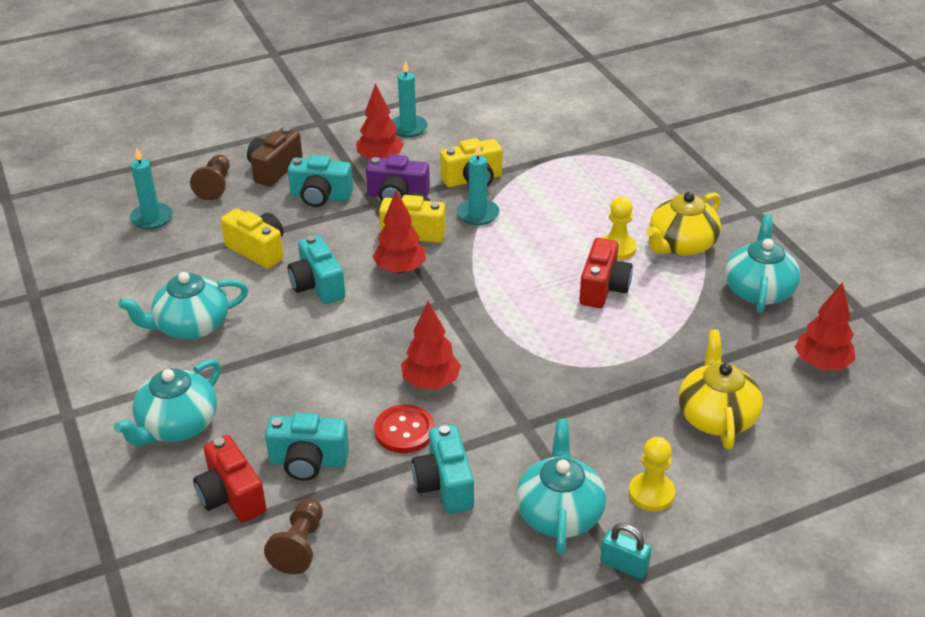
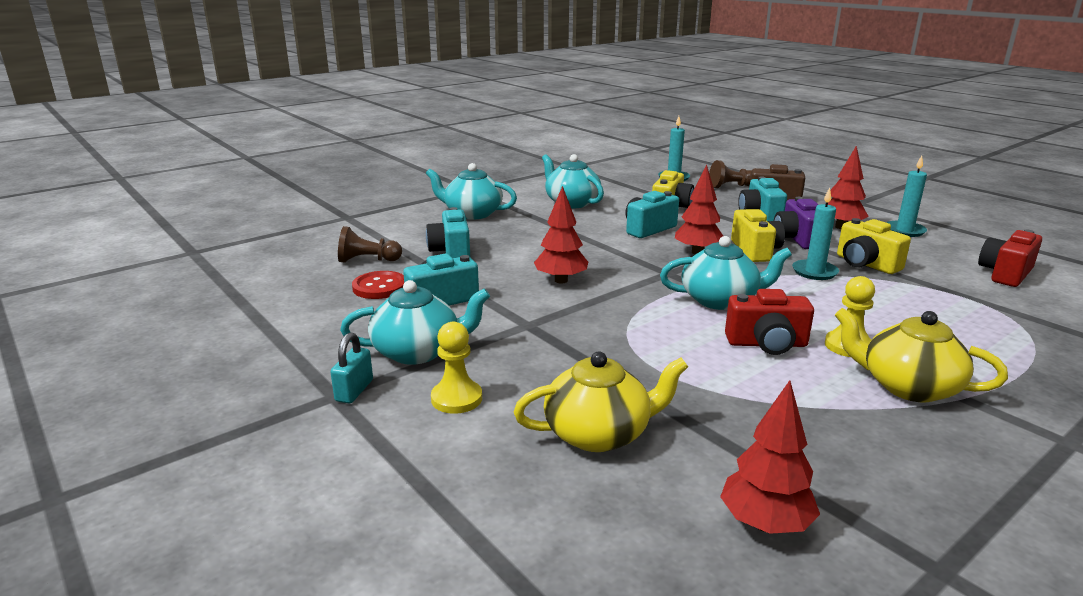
camera: 75 degrees right, 15 degrees down
(231, 496) = (411, 236): red camera -> red camera (1005, 274)
(404, 431) = (498, 278): red button -> red button (380, 287)
(758, 290) = (881, 455): turquoise teapot -> turquoise teapot (720, 300)

